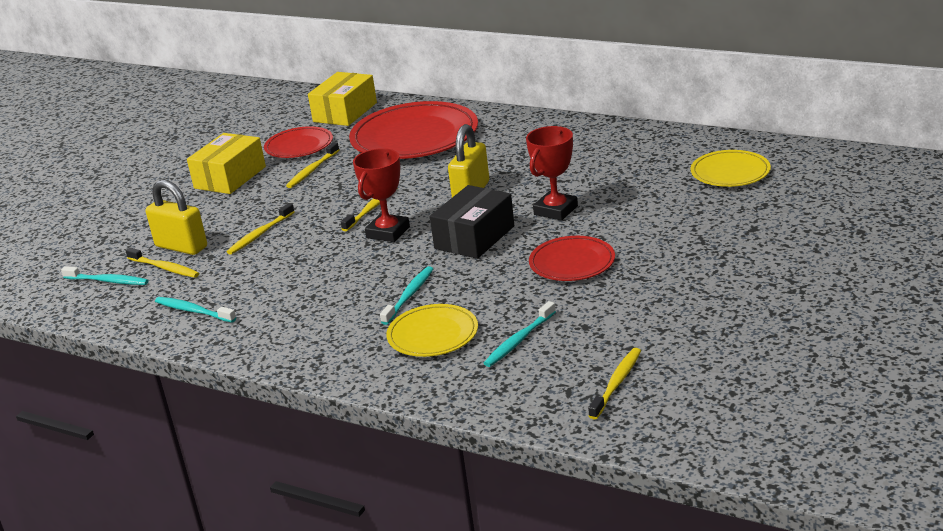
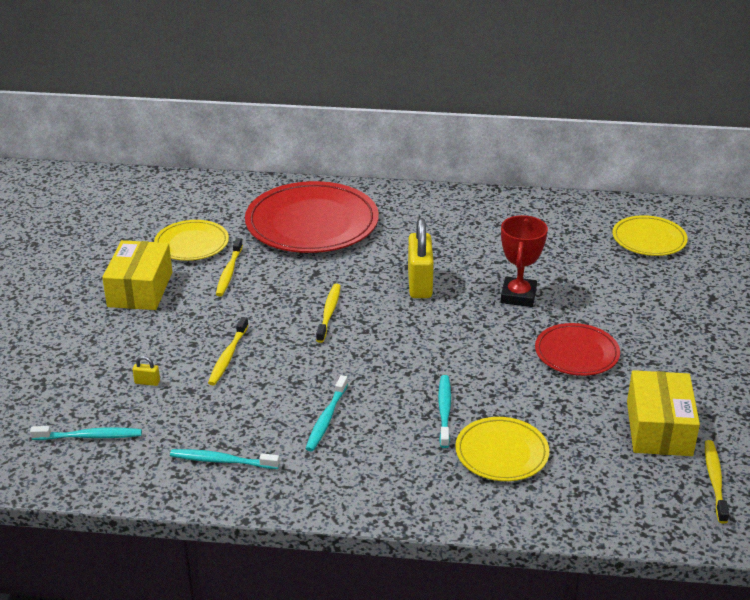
camera: 25 degrees left, 5 degrees up
(164, 268) = (147, 411): yellow toothbrush -> none
(181, 247) = (147, 382): yellow padlock -> yellow padlock, size x0.40
(299, 146) = (192, 244): red plate -> yellow plate
(345, 112) = (213, 199): yellow box -> yellow box (659, 428)
(388, 232) = (367, 339): red trophy -> none
(474, 237) = (461, 335): black box -> none
(519, 340) = (590, 447): turquoise toothbrush -> turquoise toothbrush (326, 418)

